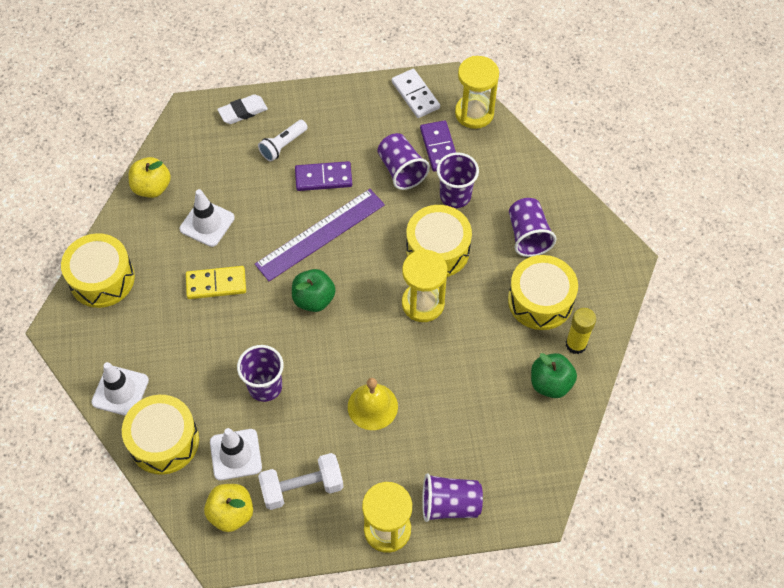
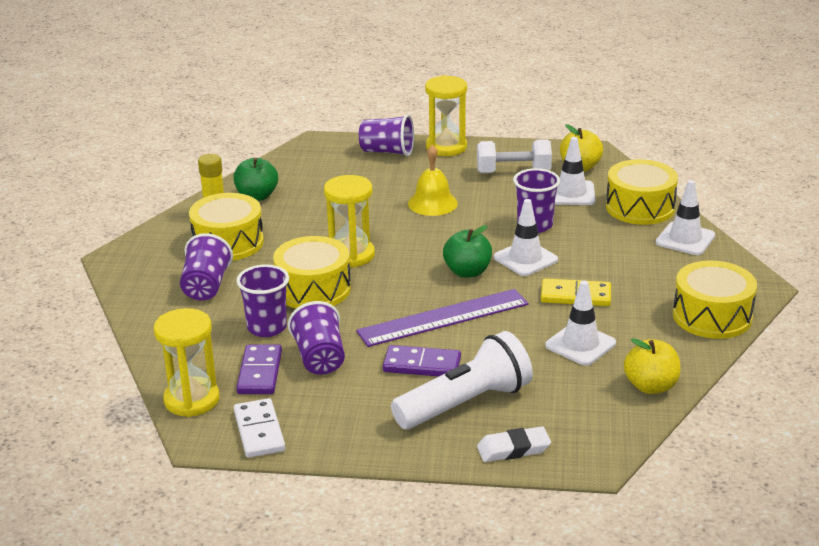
camera: 165 degrees left, 30 degrees down
(266, 329) = (525, 259): none -> white traffic cone
(283, 145) = (465, 404): white flashlight -> white flashlight, size x1.90

